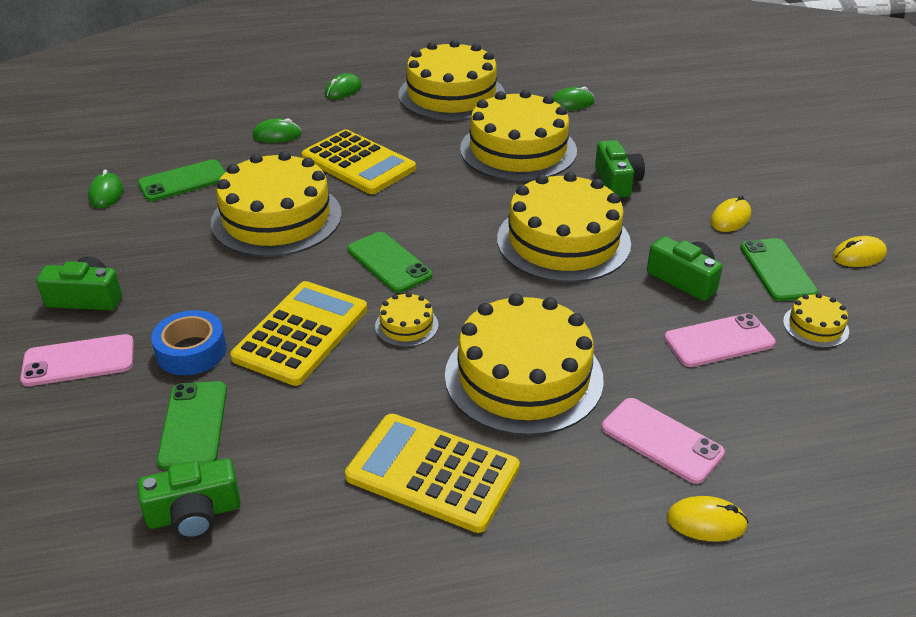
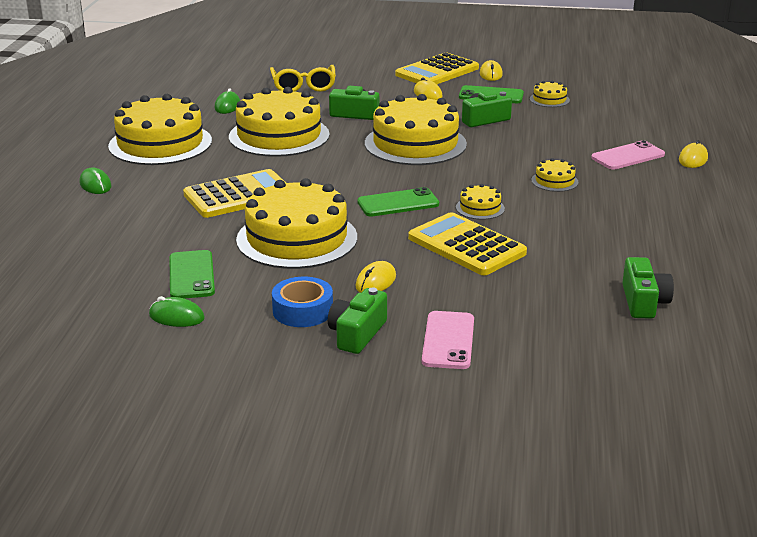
camera: 70 degrees left, 10 degrees down
(191, 351) = (463, 290): blue tape -> blue tape (303, 311)
(193, 425) = (552, 296): green phone -> none
(196, 287) = (376, 281): none -> yellow mouse
(277, 135) = (149, 223): green mouse -> none
(432, 472) = (631, 221): yellow calculator -> yellow calculator (437, 71)
(523, 377) = (554, 181): yellow cake -> yellow cake, size x0.43
(670, 131) = (303, 86): none -> yellow glasses
(719, 341) = (549, 124): pink phone -> none

